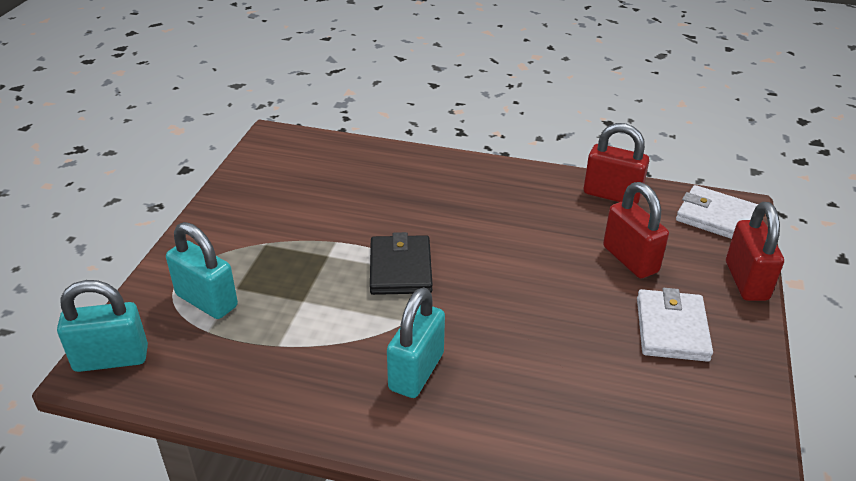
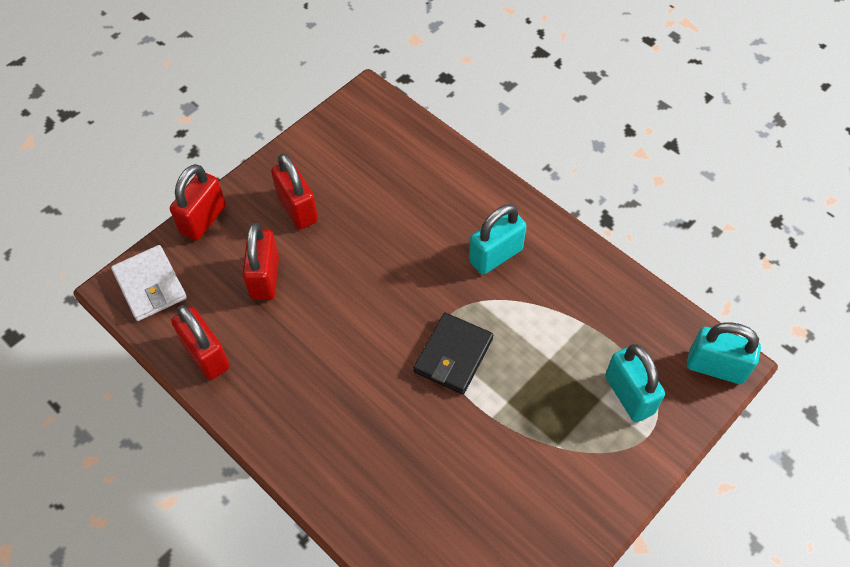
camera: 150 degrees left, 20 degrees up
(671, 329) = (297, 208): white wallet -> red padlock

